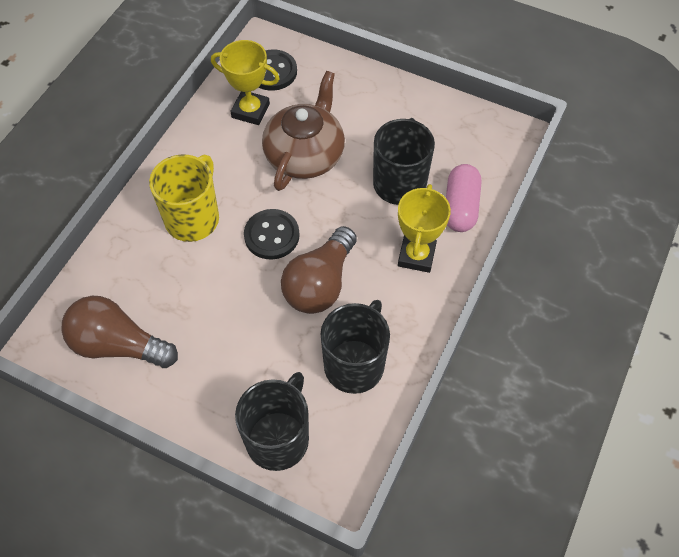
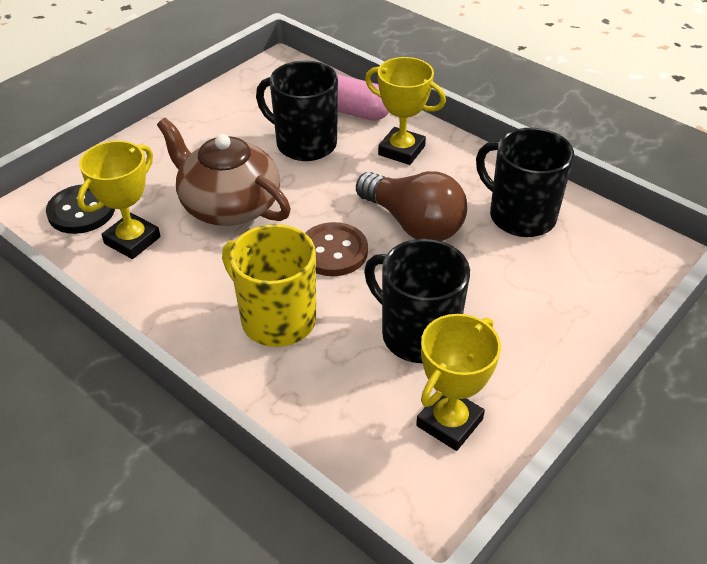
camera: 75 degrees left, 15 degrees down
(118, 345) = (449, 422): brown light bulb -> yellow trophy
(271, 235) = (333, 251): black button -> brown button
(278, 438) = (600, 288): black mug -> black mug (417, 334)

